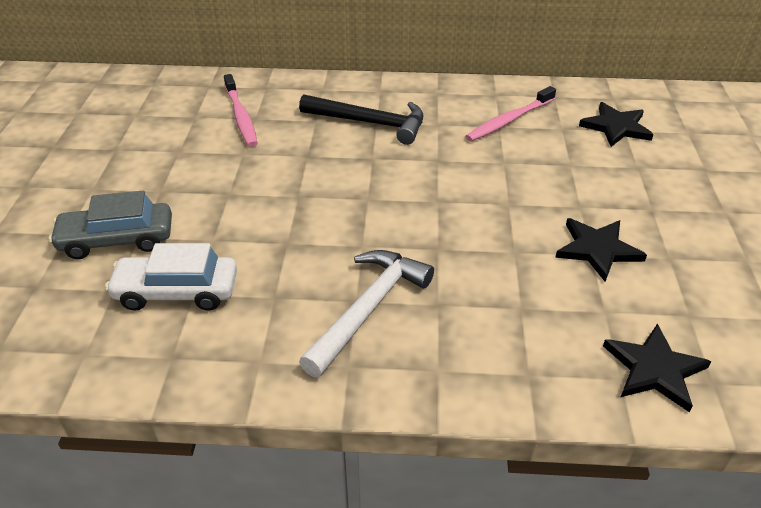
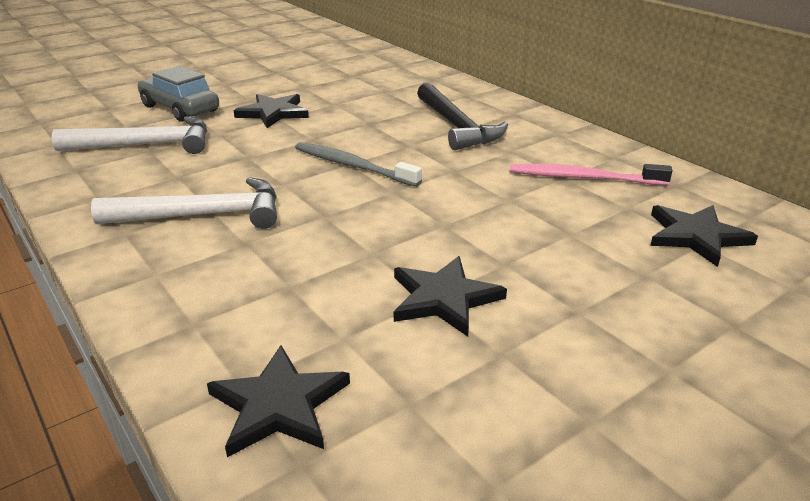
camera: 50 degrees right, 10 degrees down
(177, 292) = (146, 145): white car -> white hammer
(213, 192) = (273, 113): none -> black star
(241, 116) = (378, 86): pink toothbrush -> none
(374, 199) = (352, 166): none -> grey toothbrush

